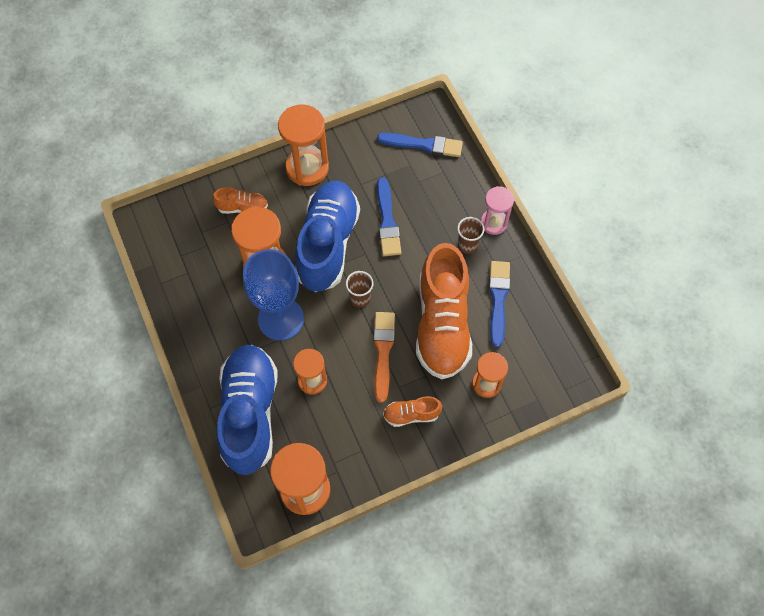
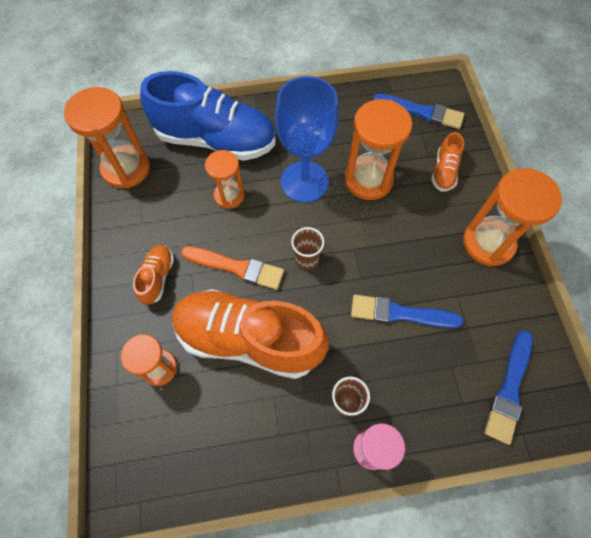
camera: 105 degrees right, 0 degrees up
(328, 244) = (382, 242): blue shoe -> none
(498, 299) = (260, 418): blue brush -> blue brush (422, 112)

